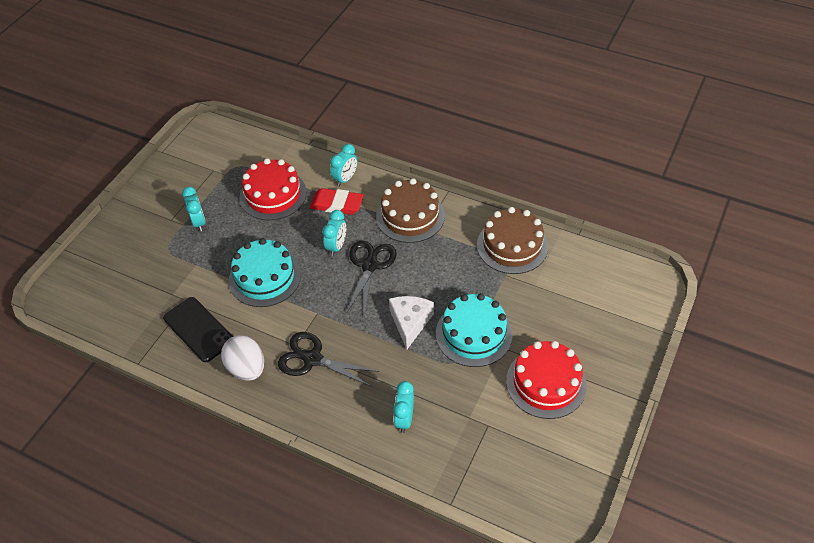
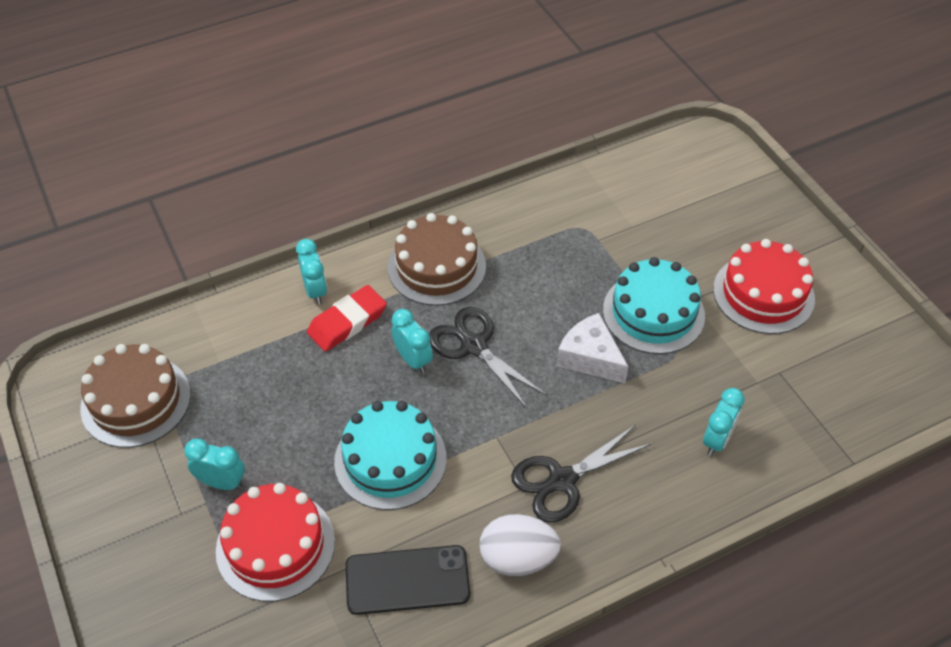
camera: 55 degrees left, 0 degrees up
(273, 195) = (262, 376): red cake -> red cake (275, 545)
(404, 419) = (717, 440): turquoise clock -> turquoise clock turned 105 degrees counterclockwise
(512, 245) = (564, 210): brown cake -> brown cake (136, 401)

